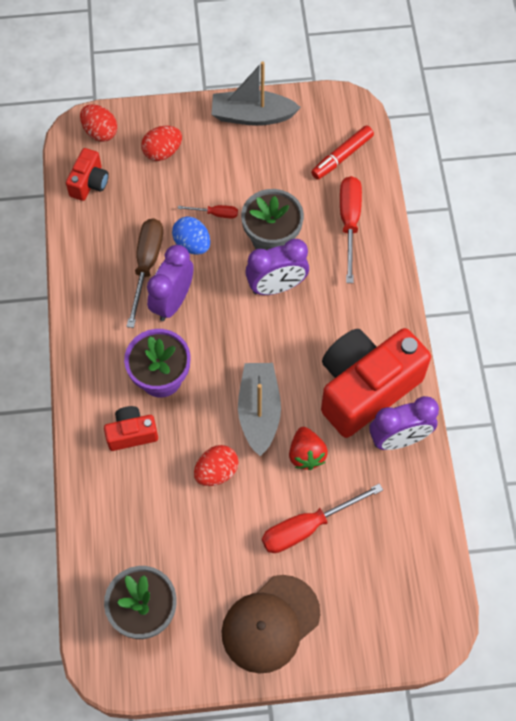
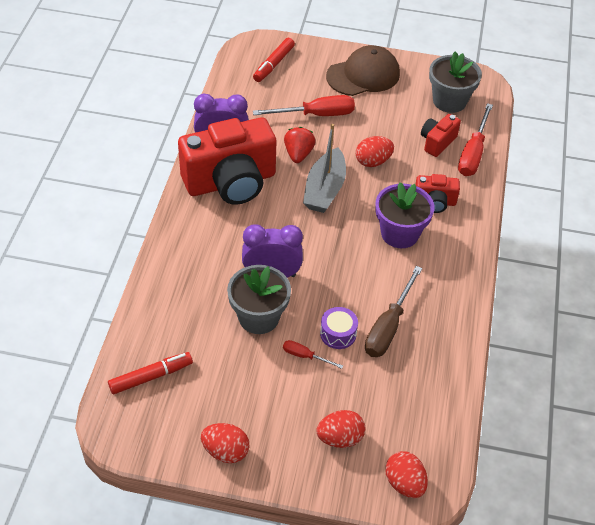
camera: 165 degrees left, 15 degrees down
(89, 183) = (429, 426): red camera -> red camera (437, 142)
(172, 301) = (372, 289): purple clock -> none
(192, 244) = (338, 334): blue egg -> purple drum
(252, 116) = (225, 451): grey boat -> red egg
(349, 223) = (177, 310): red screwdriver -> red screwdriver (473, 153)
(394, 603) = (274, 64): none -> red marker

